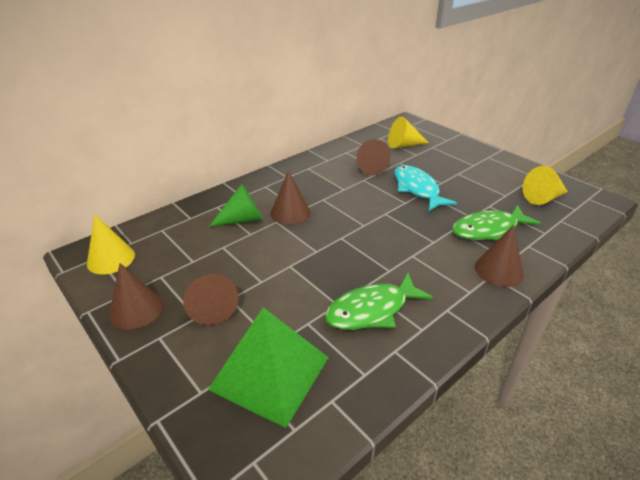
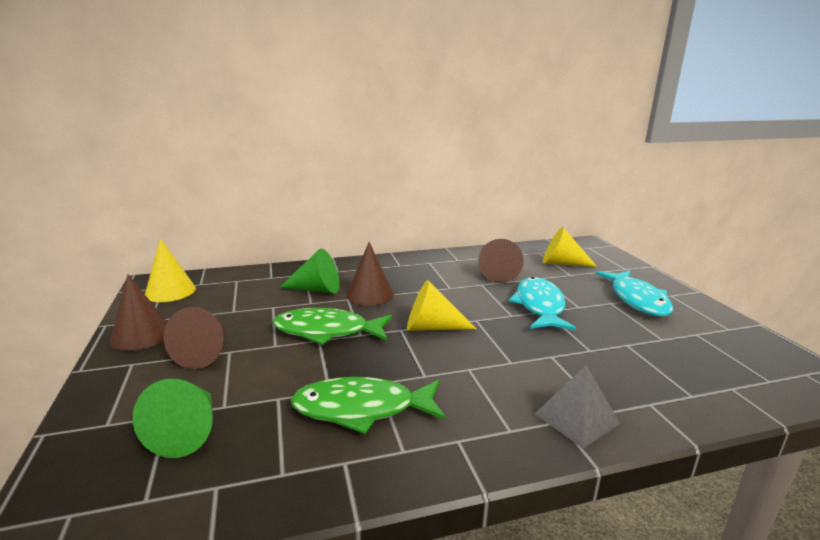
camera: 25 degrees right, 15 degrees down
(270, 373) = (187, 432): green pyramid -> green cone
(472, 166) = (637, 300): none -> turquoise fish
(488, 229) = (602, 369): green fish -> green fish (327, 331)
(498, 270) = (576, 418): brown cone -> grey pyramid
(543, 198) = (721, 355): yellow cone -> yellow cone (431, 327)

